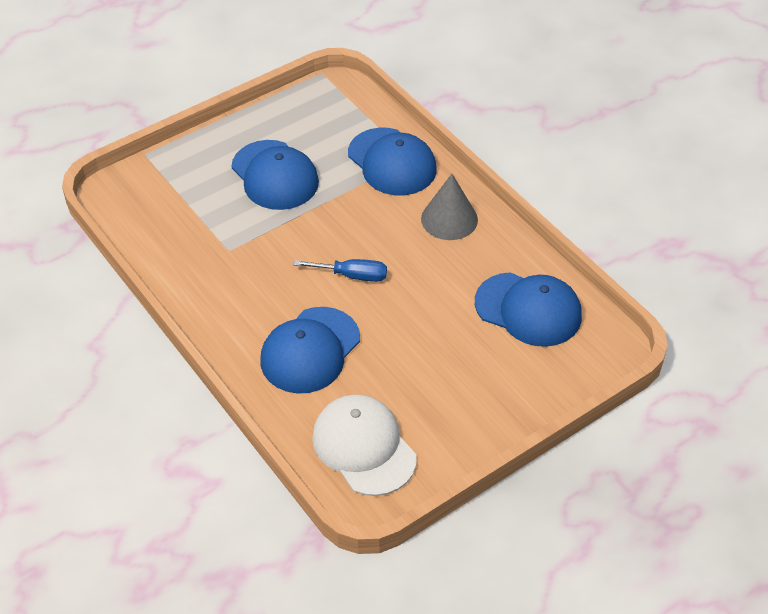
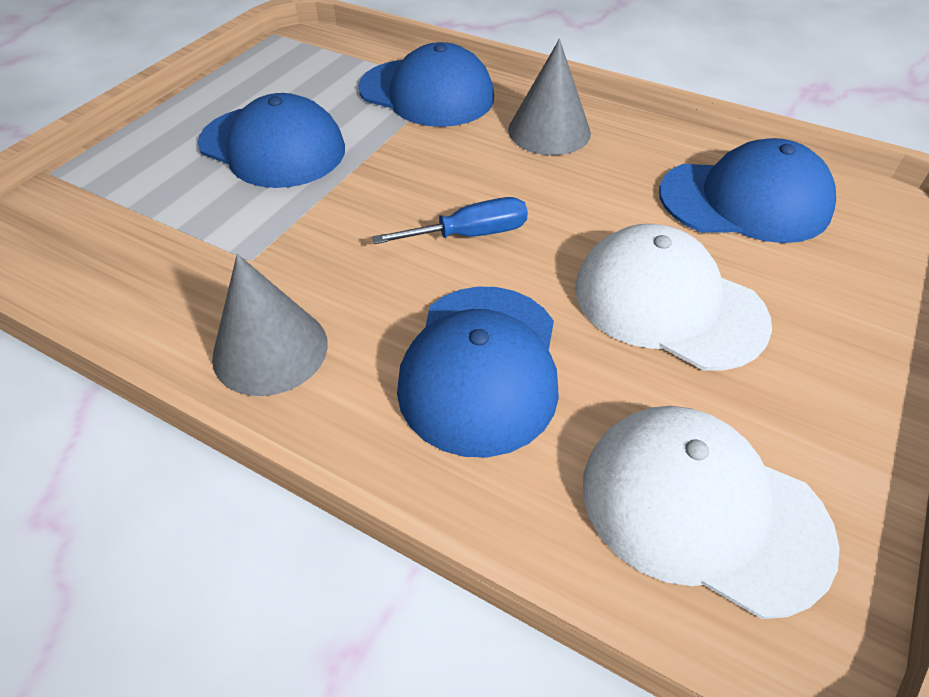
camera: 25 degrees left, 0 degrees up
(216, 305) = (270, 350): none -> grey cone
(428, 353) = (668, 303): none -> white cap

